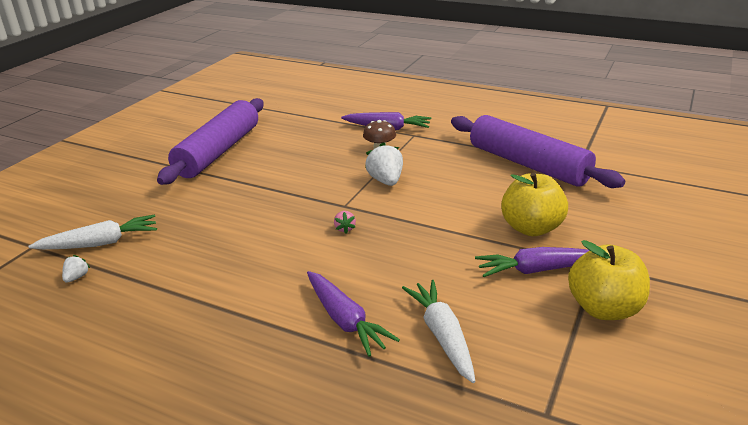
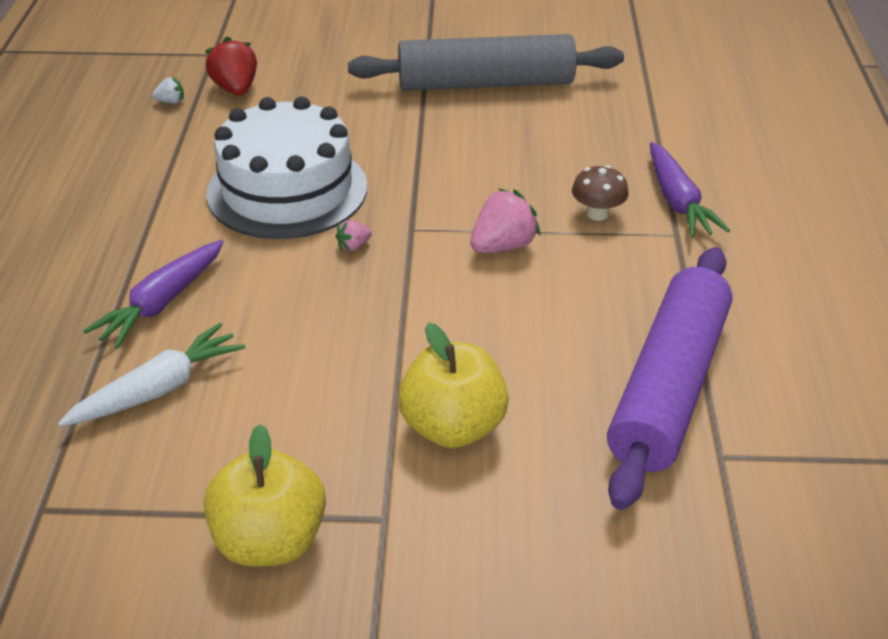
camera: 65 degrees right, 10 degrees up
(100, 243) = (235, 89): white carrot -> red strawberry
(219, 151) = (485, 84): purple rolling pin -> grey rolling pin
(258, 243) = (287, 190): none -> white cake
(386, 181) = (503, 246): white strawberry -> pink strawberry
(537, 270) = (339, 453): purple carrot -> none

